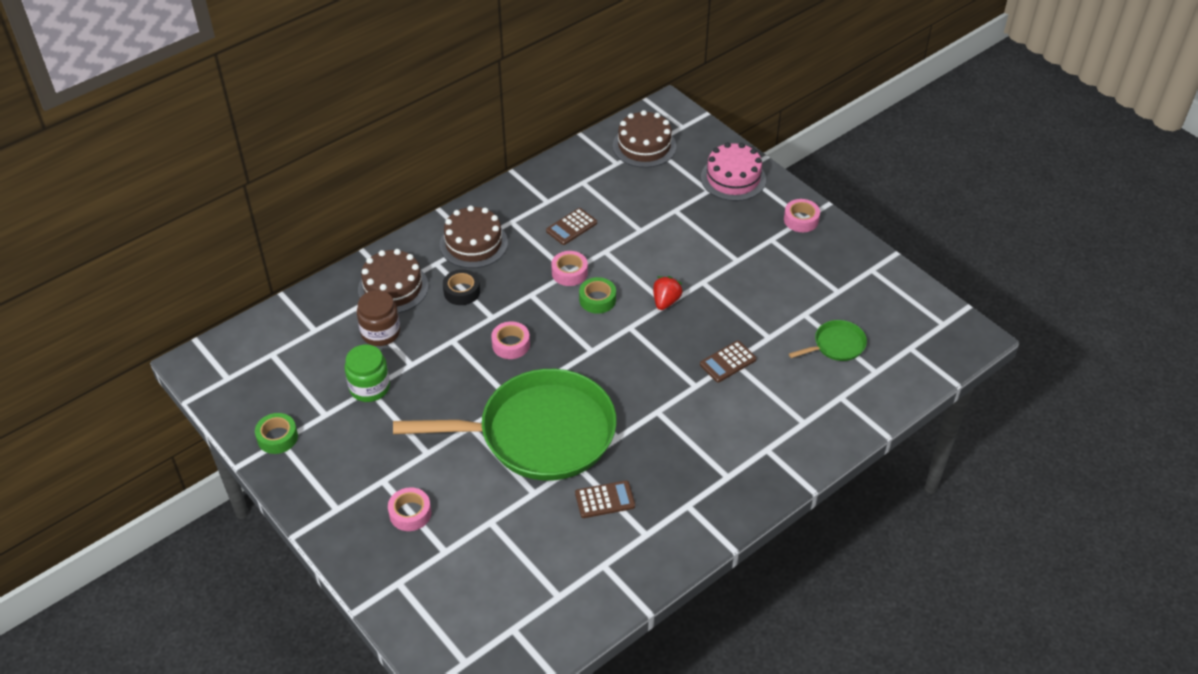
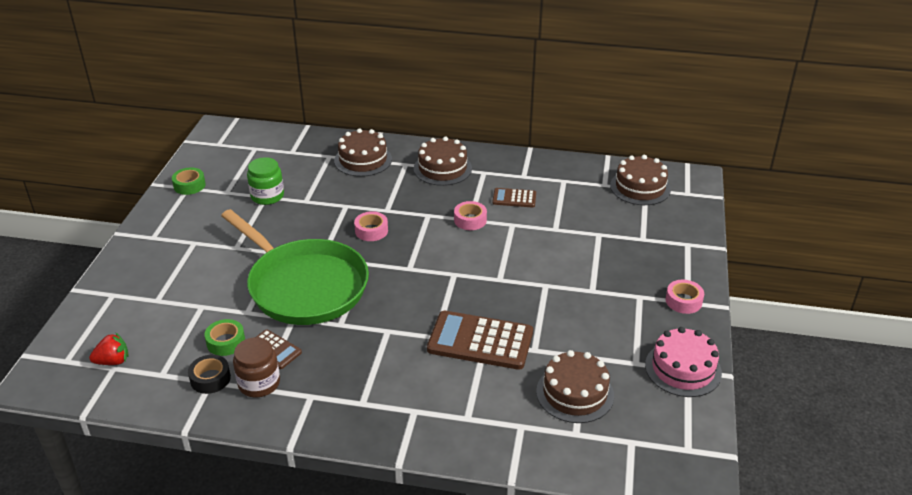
camera: 50 degrees right, 10 degrees down
(380, 332) = (319, 175): brown jar -> brown jar (259, 383)
(410, 513) = (176, 268): pink tape -> none
(462, 291) = (393, 186): black tape -> black tape (210, 379)
(597, 300) = (461, 245): green tape -> green tape (226, 342)
(666, 301) = (501, 277): red strawberry -> red strawberry (113, 361)
(728, 362) = (480, 341): brown calculator -> brown calculator, size x1.93
(733, 178) = (673, 244): pink cake -> pink cake (683, 369)
(836, 345) = (575, 393): green pan -> brown cake

